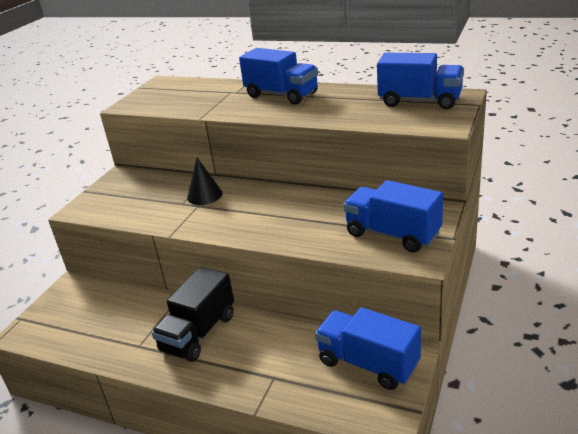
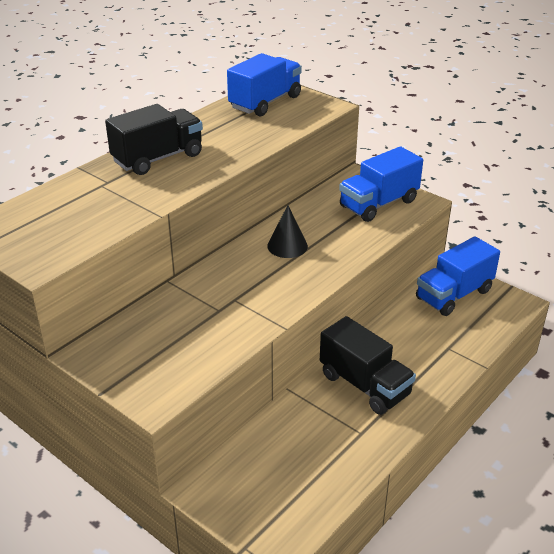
camera: 75 degrees left, 5 degrees up
(204, 195) = (215, 291): black cone -> black cone (287, 246)
(281, 95) = (158, 158): blue truck -> black truck

